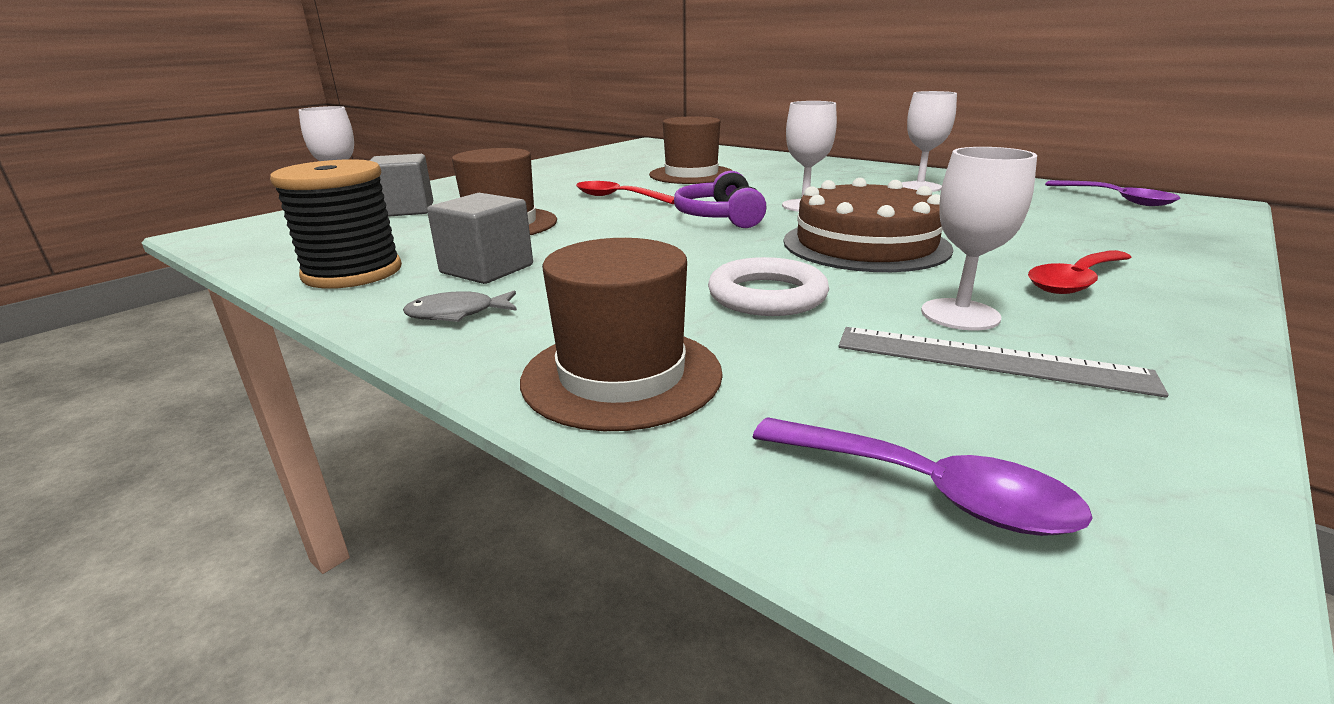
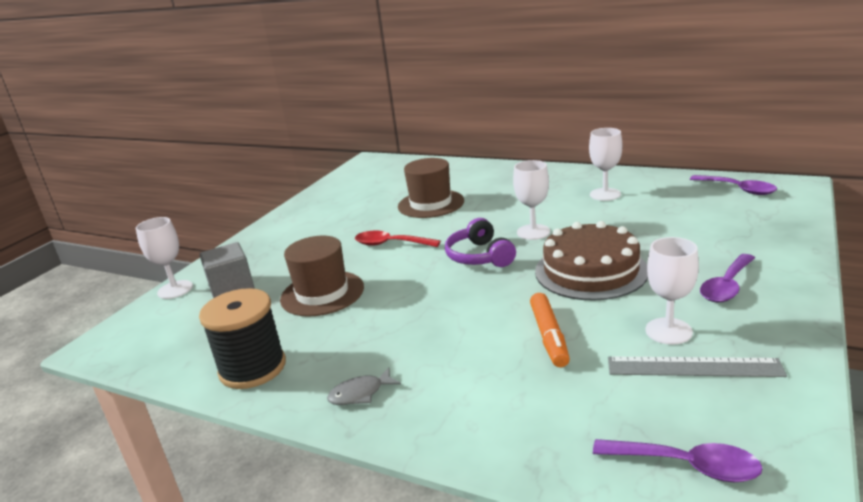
camera: 10 degrees left, 0 degrees up
(487, 269) = (348, 345): grey cube -> none
(622, 375) = (497, 424): brown hat -> none
(767, 296) = (549, 336): white ring -> orange marker
(1075, 281) = (727, 286): red spoon -> purple spoon

